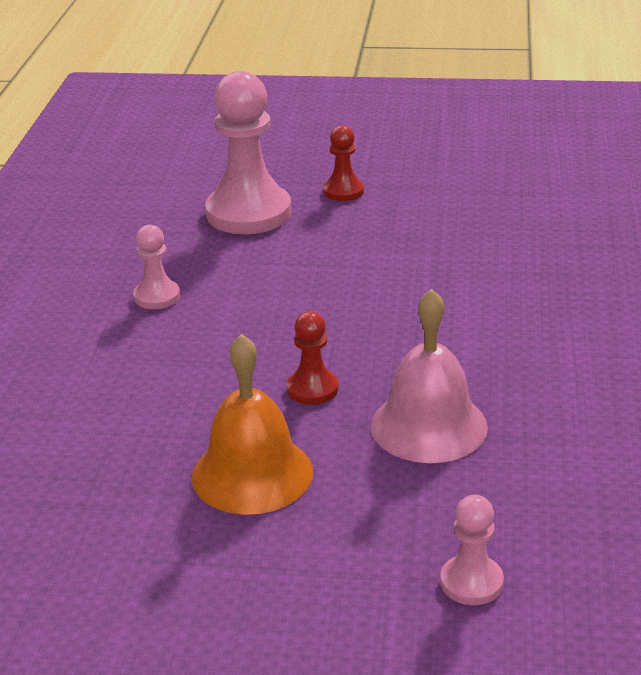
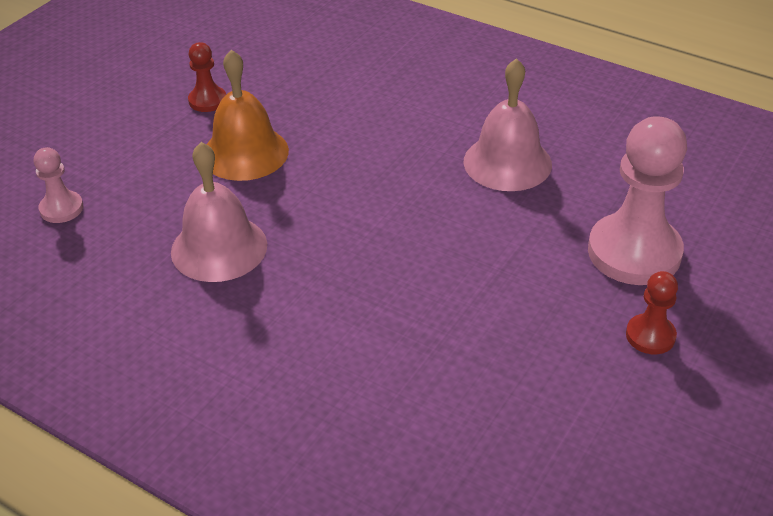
camera: 115 degrees right, 10 degrees up
(157, 296) = (507, 162): pink pawn -> pink bell
(312, 389) = (314, 206): red pawn -> red pawn (207, 100)

